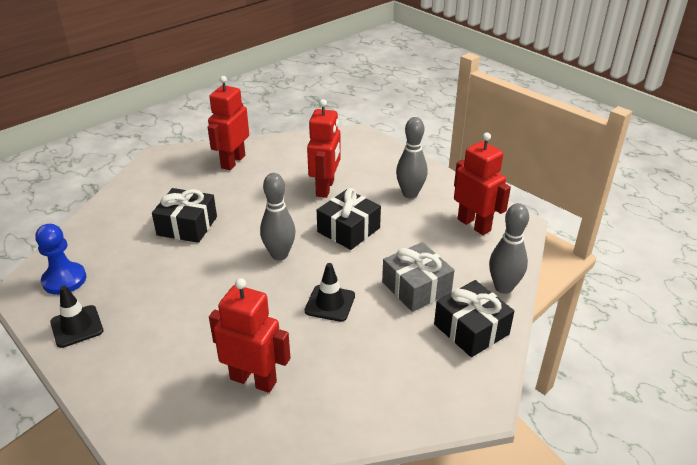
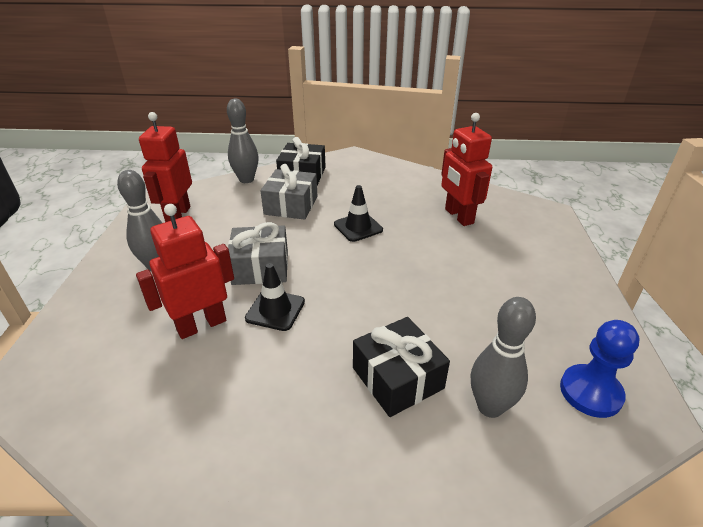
camera: 135 degrees left, 0 degrees up
(77, 326) = (585, 324): black traffic cone -> black traffic cone (275, 310)
(233, 161) = (220, 468): red robot -> none
(279, 255) = (345, 282): grey bowling pin -> grey bowling pin (490, 407)
(348, 230) = (260, 267): black gift -> grey gift

